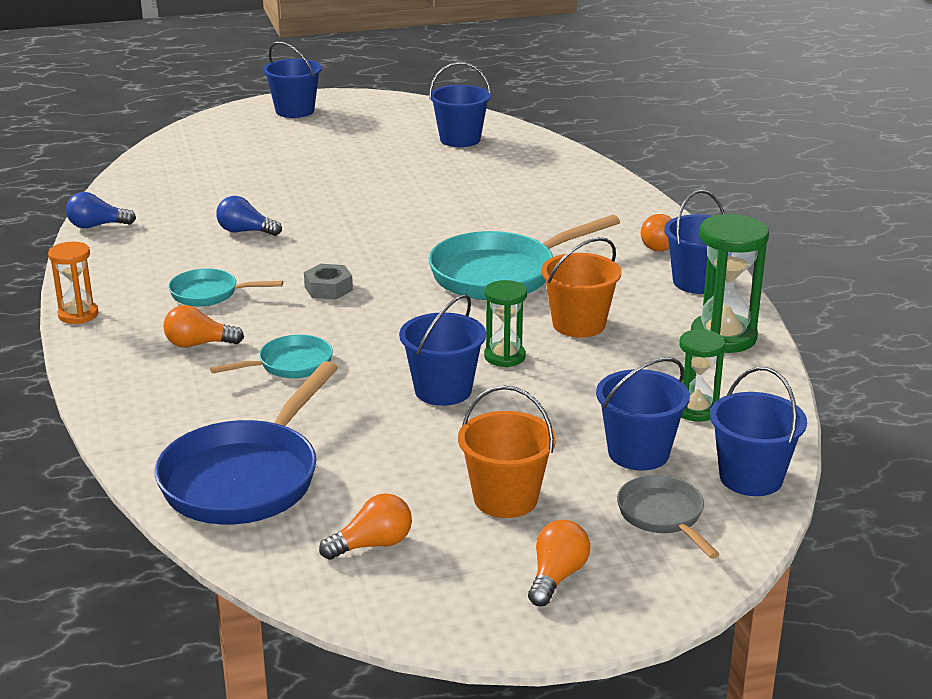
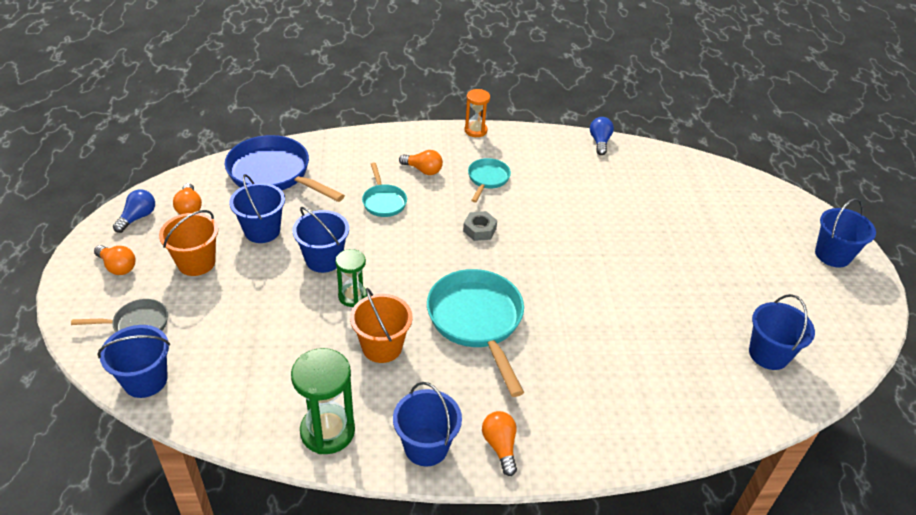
camera: 100 degrees right, 15 degrees up
(198, 344) = (423, 170): orange light bulb -> orange light bulb turned 105 degrees clockwise
(245, 231) = (579, 202): blue light bulb -> blue light bulb (138, 217)
(638, 453) = (205, 332): blue bucket -> blue bucket (262, 231)
(696, 410) = (236, 378): green hourglass -> none

